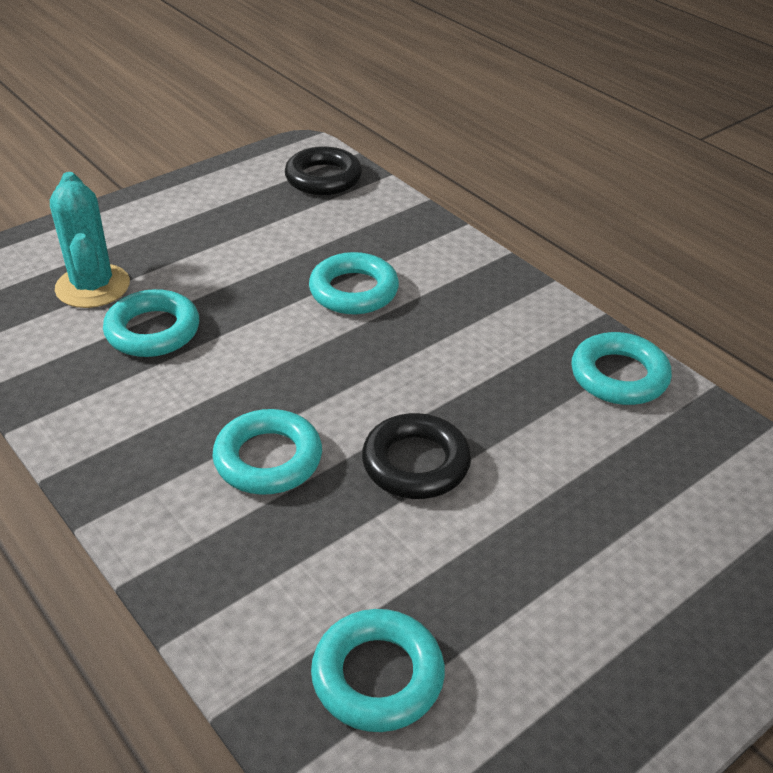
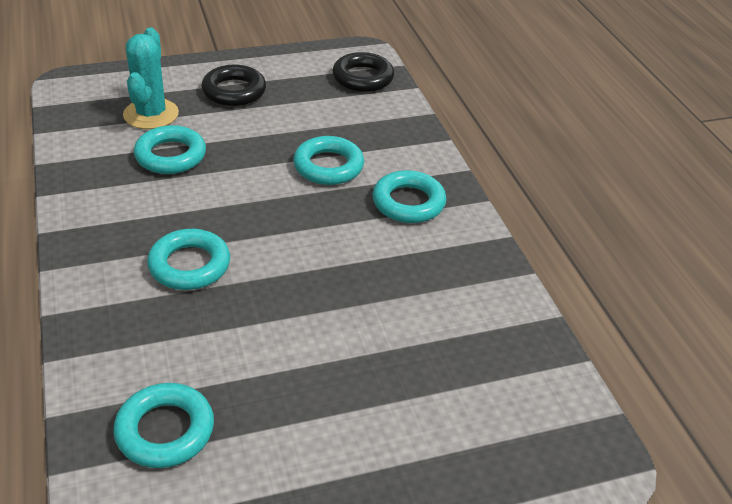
camera: 20 degrees right, 0 degrees up
(416, 463) = (288, 300): black ring -> black ring (234, 91)
(619, 376) = (486, 286): turquoise ring -> turquoise ring (408, 202)

